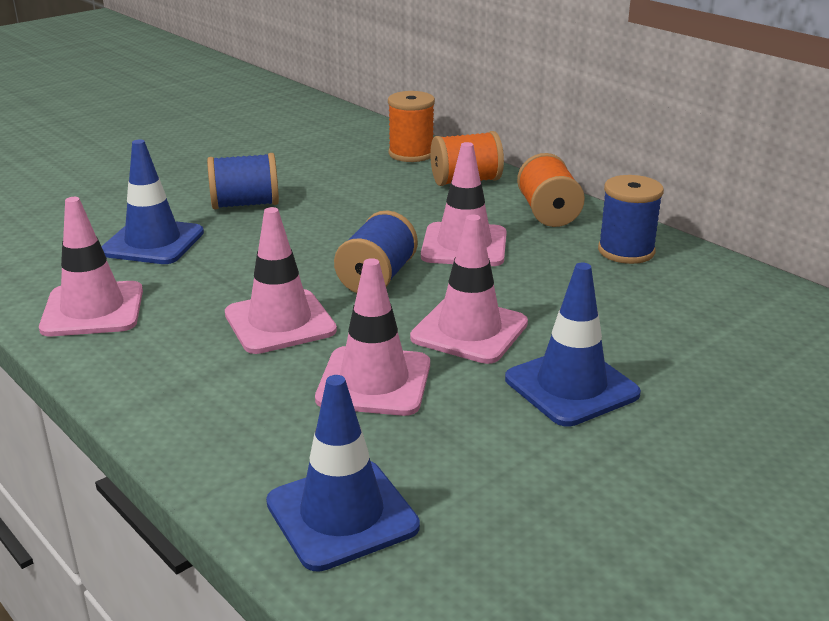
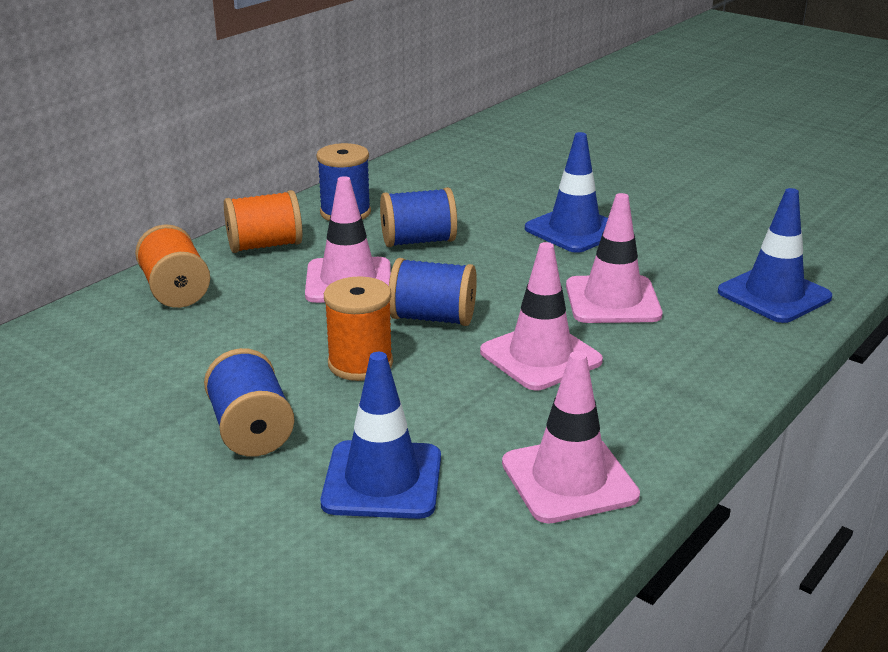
camera: 100 degrees left, 0 degrees up
(411, 154) = (78, 331): orange spool -> orange spool (360, 364)
(469, 331) = (513, 269): pink traffic cone -> none
(549, 284) = (418, 241): none -> blue spool

